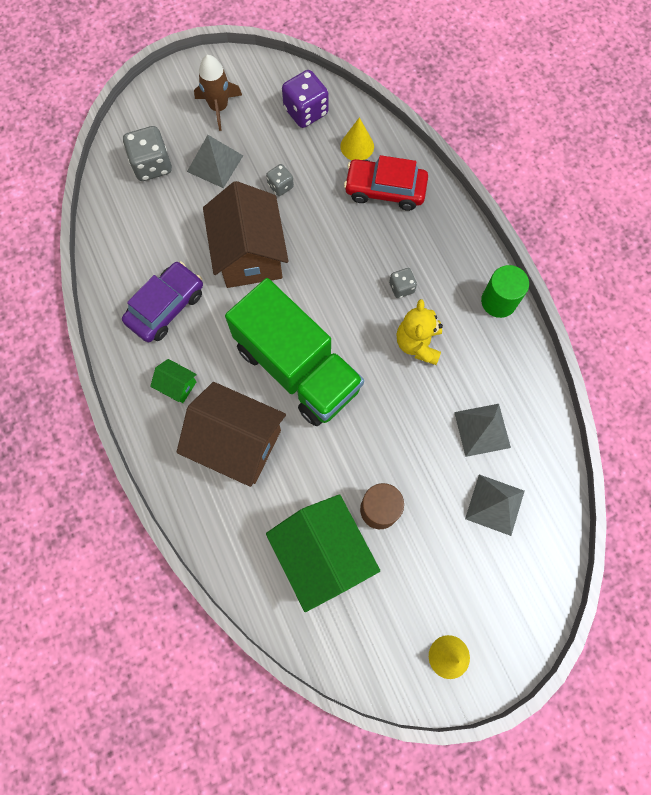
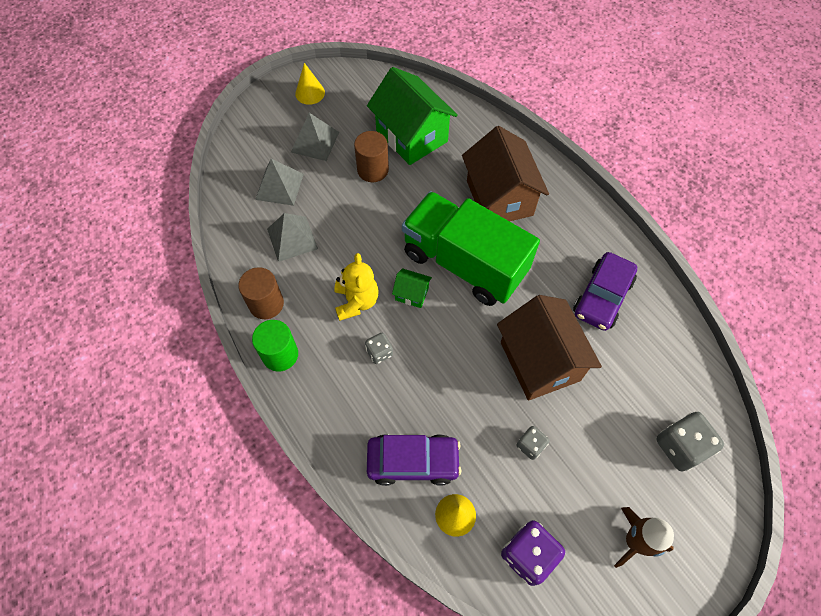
camera: 170 degrees right, 10 degrees down
(177, 386) = (565, 232): green house -> green house (412, 294)
(215, 163) = (612, 461): grey pyramid -> grey pyramid (315, 142)
(237, 443) = (499, 198): brown house -> brown house turned 60 degrees clockwise
(385, 190) = (413, 461): red car -> purple car
(512, 356) = (266, 304): none -> brown cylinder

